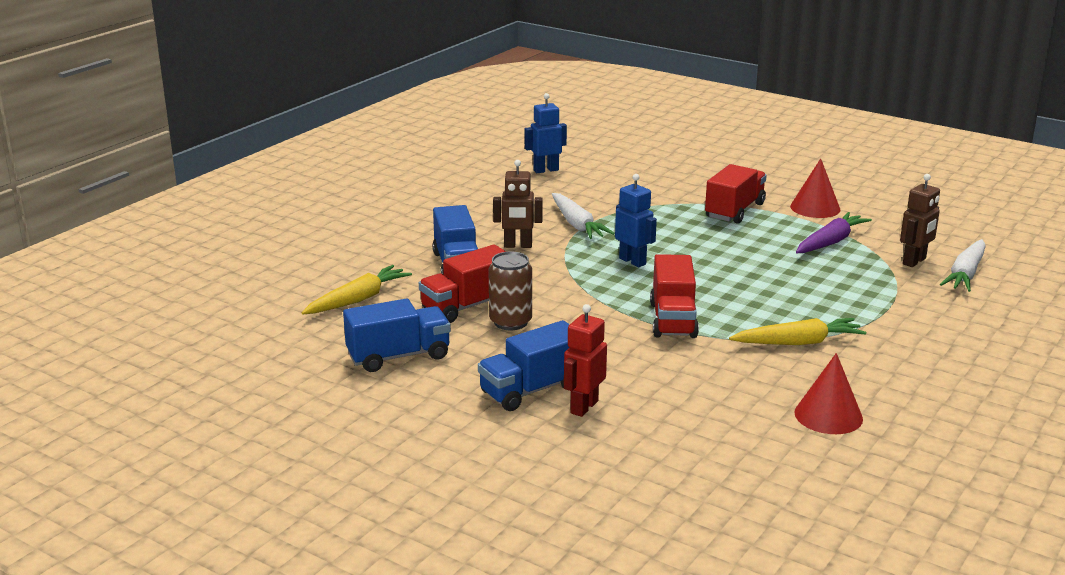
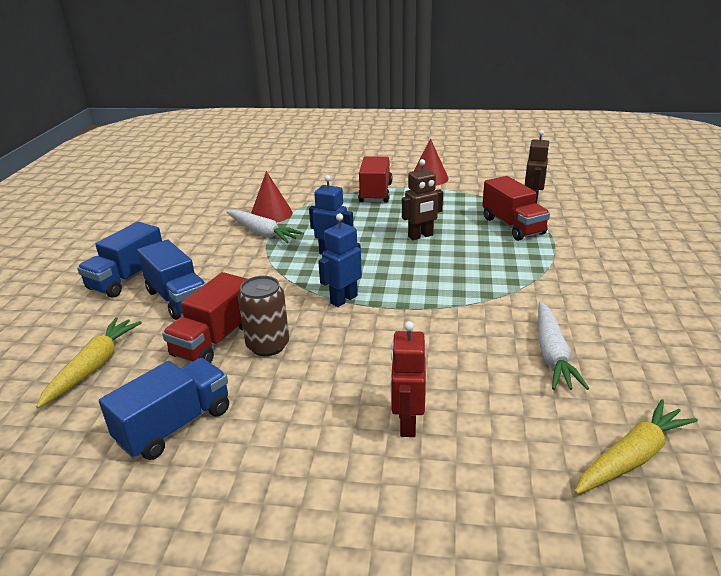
camera: 25 degrees left, 5 degrees up
(518, 246) = (223, 265): brown robot -> brown robot (420, 236)
(532, 390) = (342, 420): blue truck -> blue truck (127, 278)
(546, 170) = (204, 193): blue robot -> blue robot (343, 299)
(673, 320) = (409, 299): red truck -> red truck (512, 226)
(798, 342) = (523, 291): yellow carrot -> yellow carrot (632, 457)
(828, 415) = (614, 356): red cone -> red cone (271, 214)
(830, 242) = (464, 201): purple carrot -> none
(965, 274) = (573, 203): white carrot -> white carrot (552, 354)

